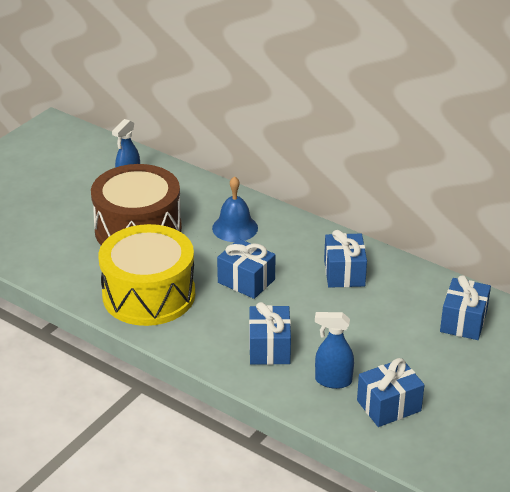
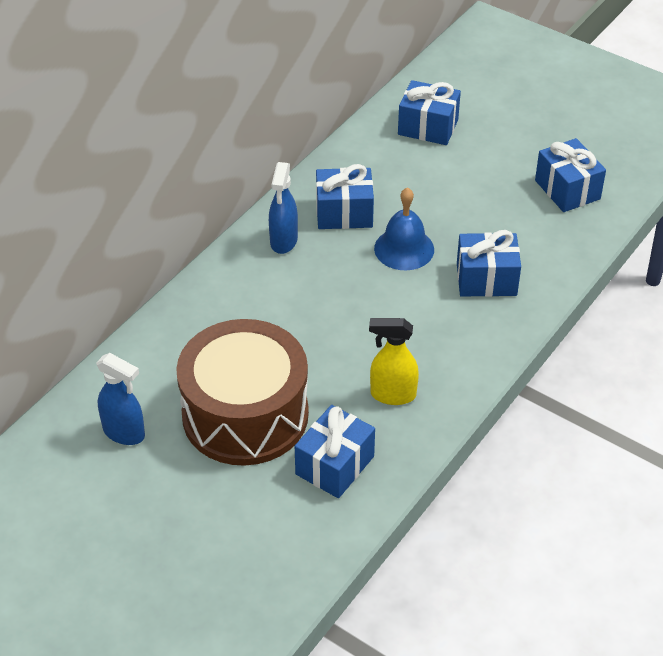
camera: 90 degrees left, 10 degrees up
(149, 295) = (392, 395): yellow drum -> yellow spray bottle
(235, 228) = (247, 311): blue bell -> blue bell (404, 249)
(246, 281) = (361, 300): blue gift -> blue gift (334, 465)
(333, 381) = (535, 229): blue spray bottle -> blue spray bottle (283, 241)

